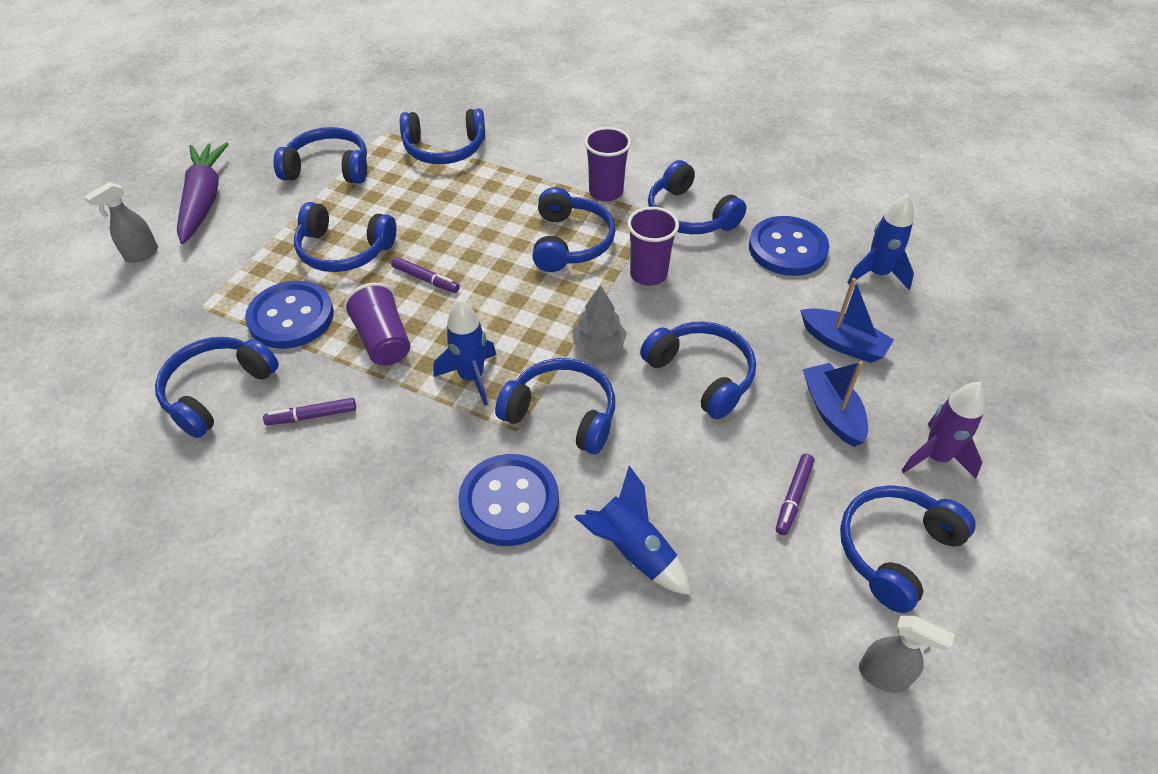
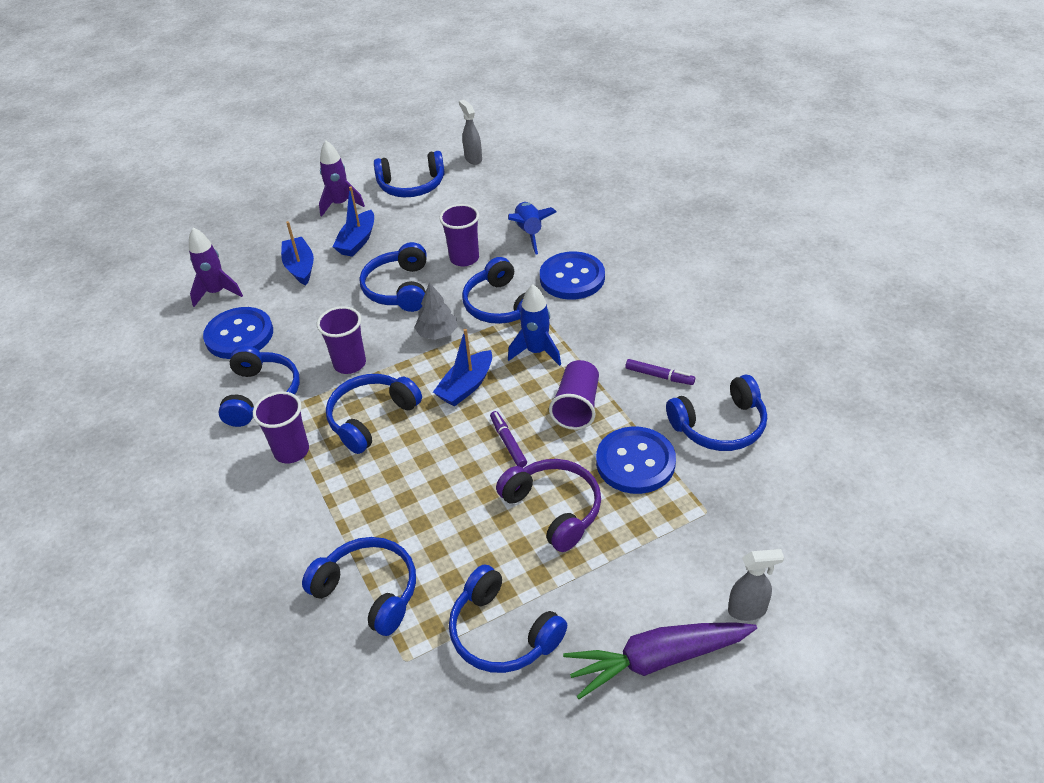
camera: 140 degrees left, 5 degrees down
(204, 200) = (657, 660): purple carrot -> purple carrot turned 45 degrees clockwise
(344, 250) = (554, 509): blue headphones -> purple headphones
(512, 307) = (466, 386): none -> blue boat
(674, 458) = (464, 258): none -> purple cup
(793, 497) = (428, 219): purple marker -> none
(877, 274) = (217, 292): blue rocket -> purple rocket

